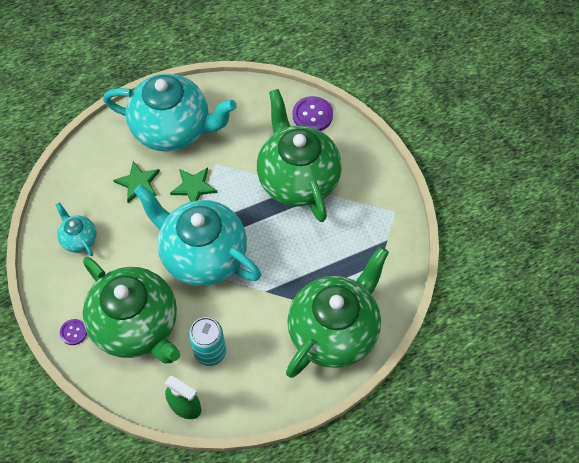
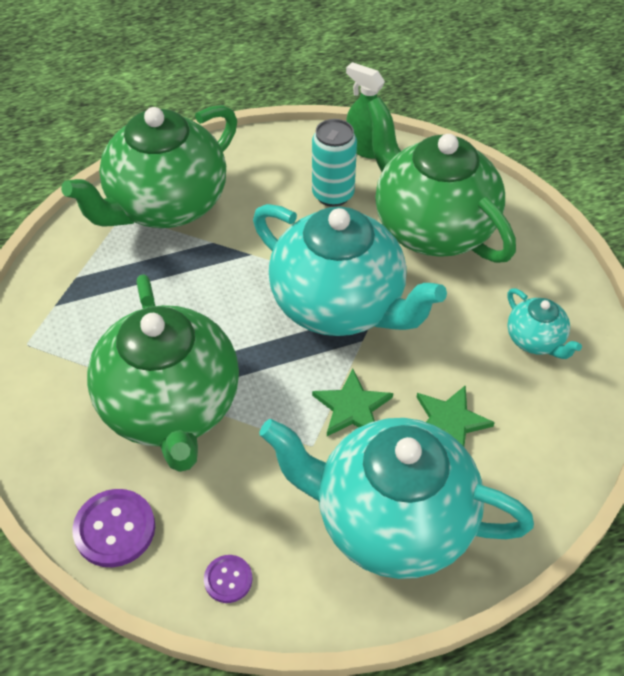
camera: 175 degrees left, 10 degrees down
(73, 332) = (518, 226): purple button -> purple button (228, 579)

